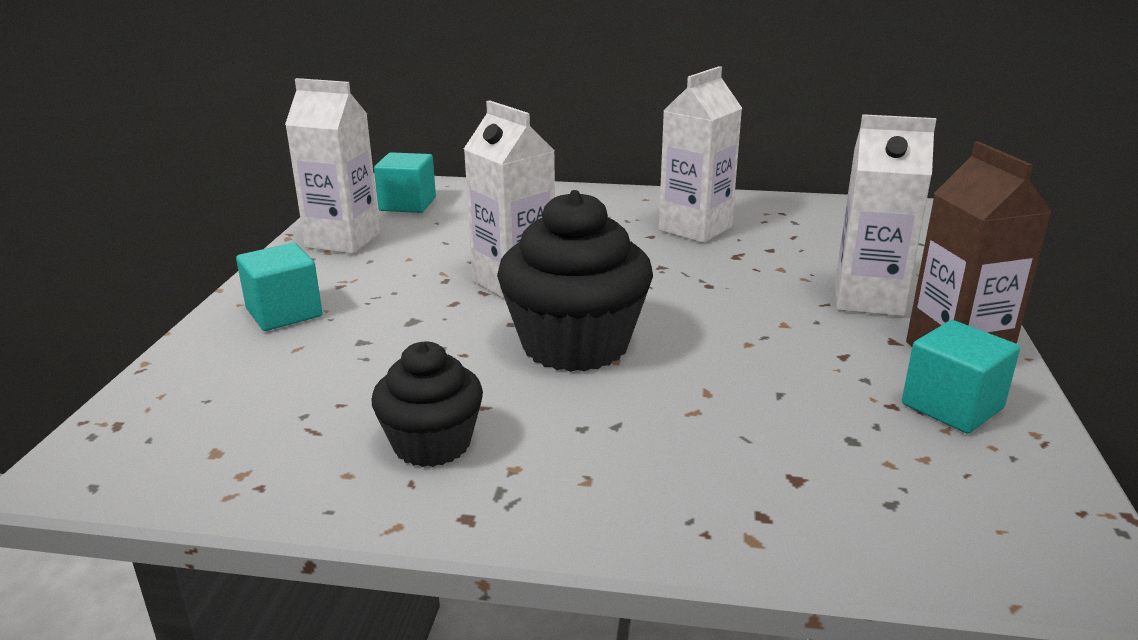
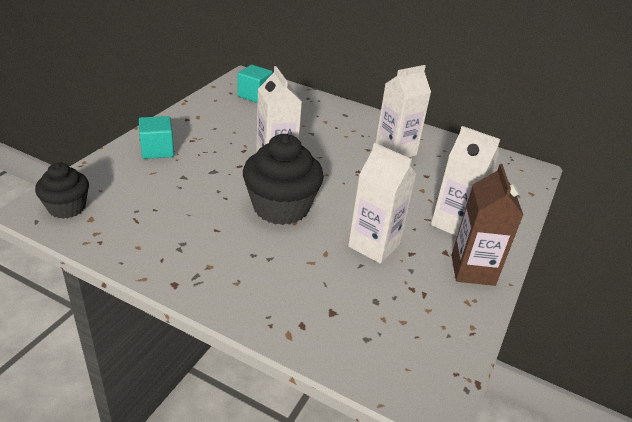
camera: 15 degrees right, 10 degrees up
(343, 240) = (209, 112): white carton -> white carton (374, 245)
(432, 444) = (181, 243): black cupcake -> black cupcake (67, 208)
(952, 406) = (442, 299): turquoise cube -> none

